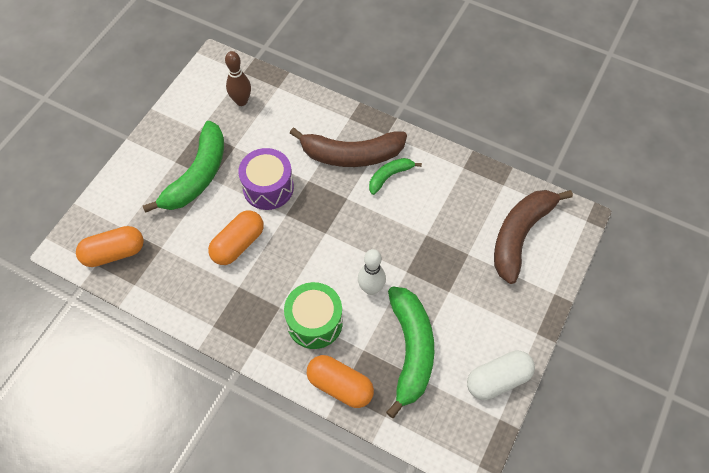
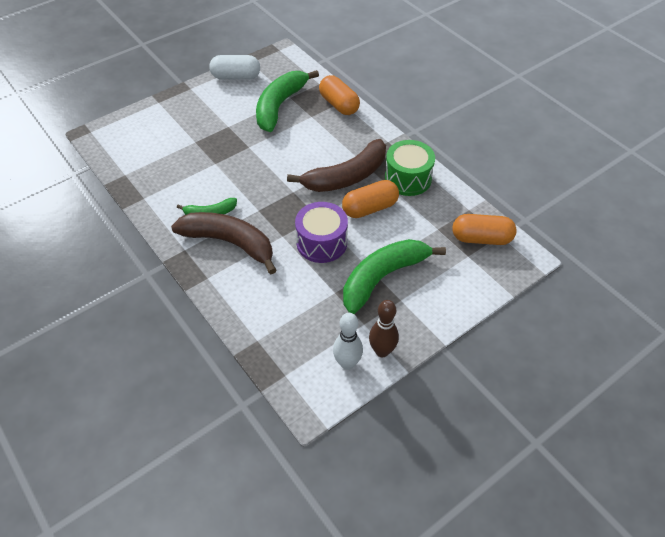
camera: 155 degrees left, 10 degrees down
(241, 101) = (304, 339): brown bowling pin -> brown bowling pin (382, 351)
(314, 322) = (336, 140): green drum -> green drum (408, 178)
(371, 288) = (282, 145): white bowling pin -> white bowling pin (347, 363)
(520, 235) = (147, 139): brown banana -> brown banana (346, 177)

